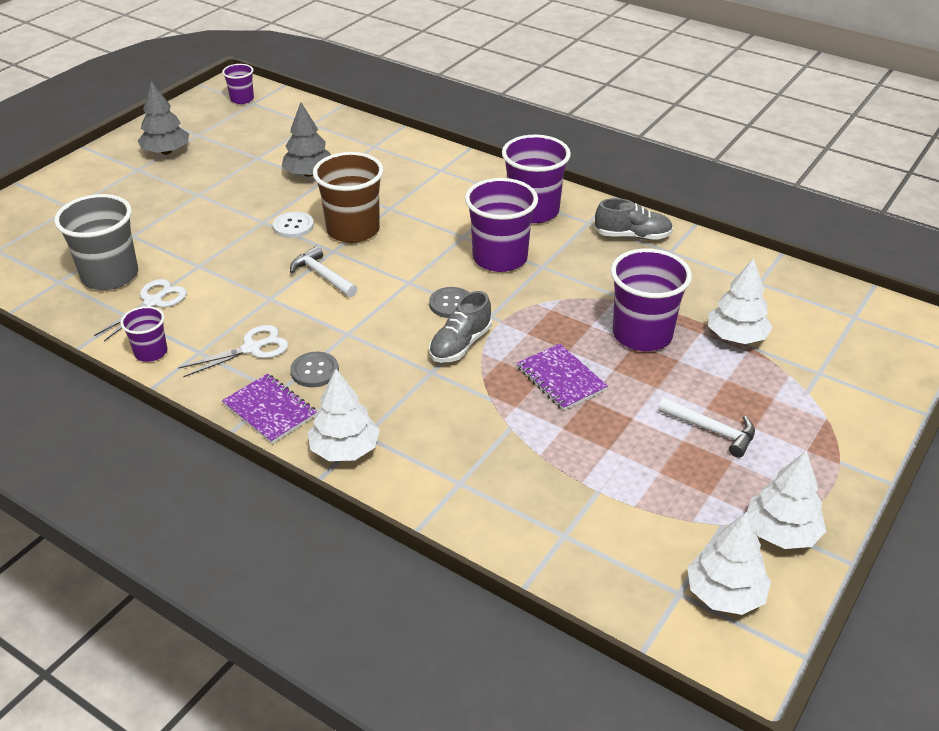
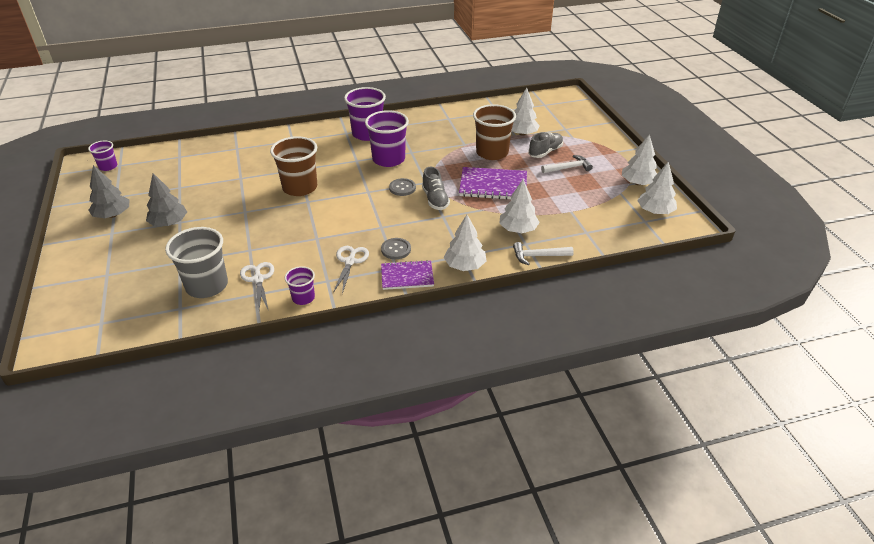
camera: 50 degrees left, 0 degrees up
(293, 226) = (265, 204): white button -> none
(309, 173) = (226, 178): grey tree -> grey tree (169, 223)
(322, 276) = (323, 214): white hammer -> white hammer (538, 256)
(484, 458) = (518, 229): none -> white tree
(561, 379) = (493, 185): purple notebook -> purple notebook, size x1.52
(632, 236) = (424, 121): grey shoe -> grey shoe (545, 152)
(642, 335) = (492, 153): purple cup -> brown cup

